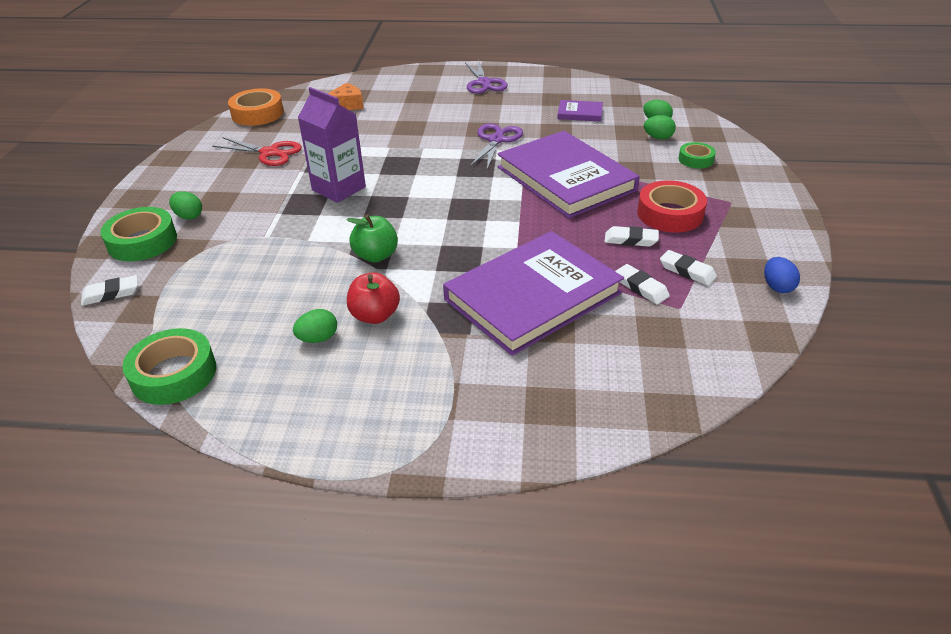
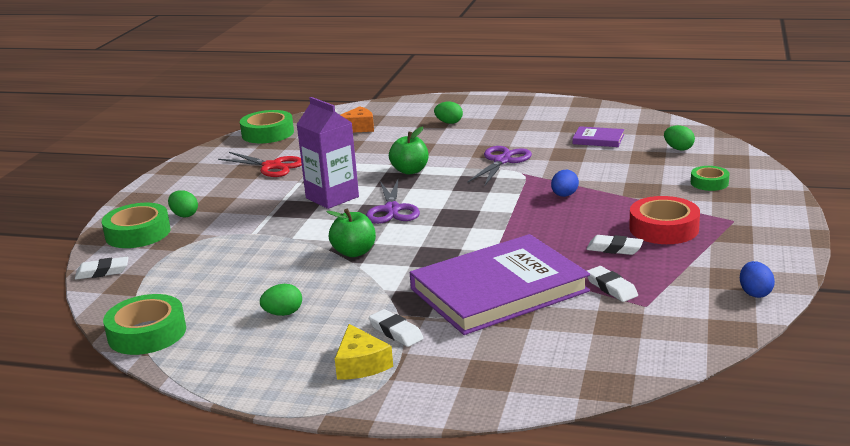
camera: 10 degrees right, 15 degrees down
(257, 114) = (267, 133): orange tape -> green tape
(375, 315) = (341, 298): red apple -> none
(409, 154) = (410, 171): none -> green apple
(414, 401) = (361, 364): none -> yellow cheese
(484, 83) = (504, 111): purple scissors -> purple scissors (392, 209)
(566, 178) = (564, 195): purple book -> blue egg
(658, 138) = (675, 163): green egg -> green egg (449, 123)
(687, 271) = (664, 276): white eraser -> white eraser (396, 332)

